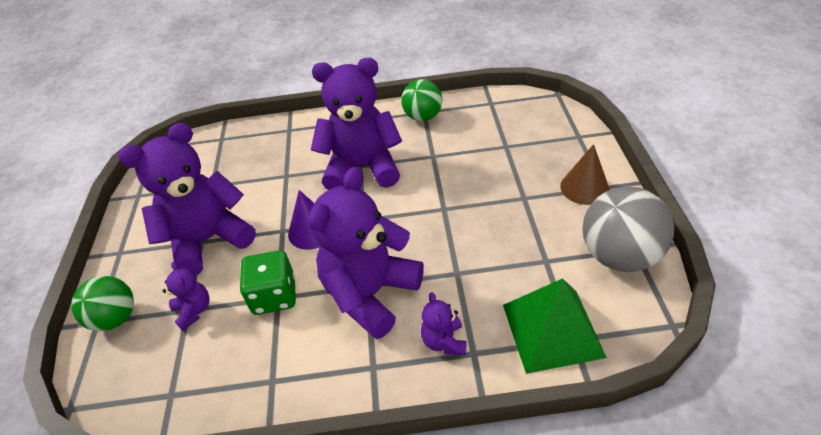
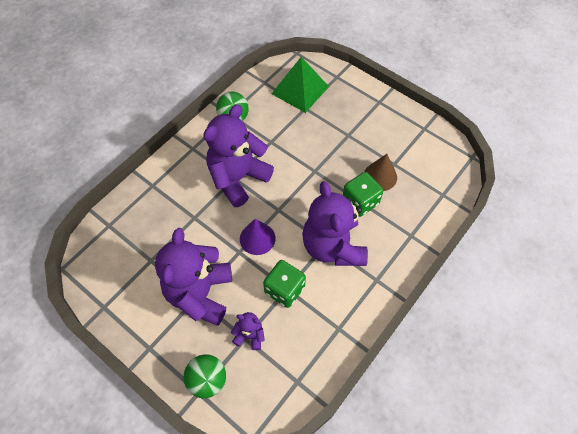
camera: 50 degrees left, 15 degrees up
(444, 341) = (393, 241): purple teddy bear -> none
(456, 272) = (360, 202): none -> green dice
(552, 330) = (431, 197): green pyramid -> green pyramid (300, 90)
(584, 187) = (371, 108): brown cone -> brown cone (380, 176)
(619, 256) = (421, 137): grey ball -> none

